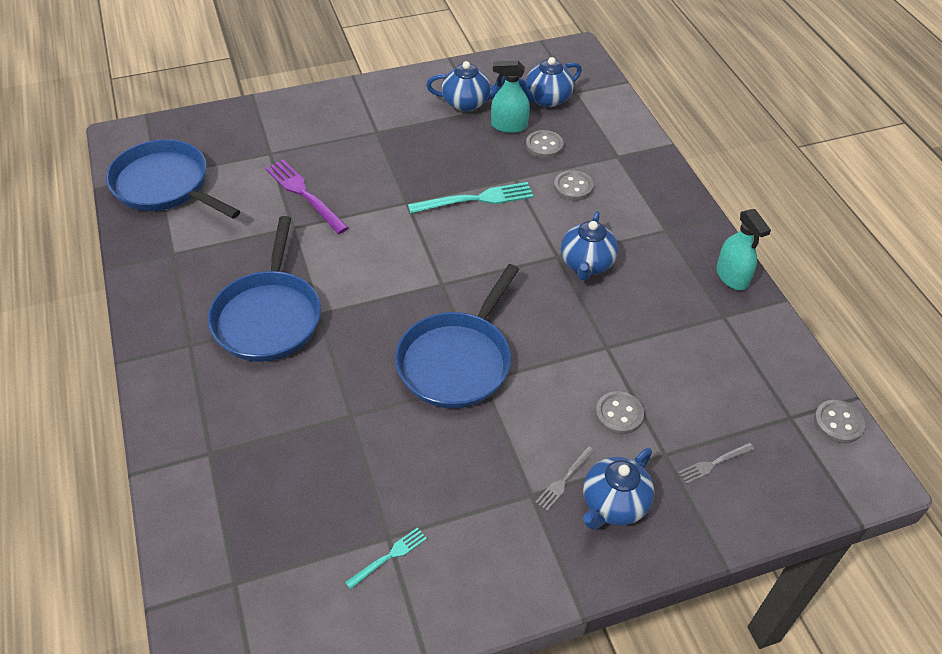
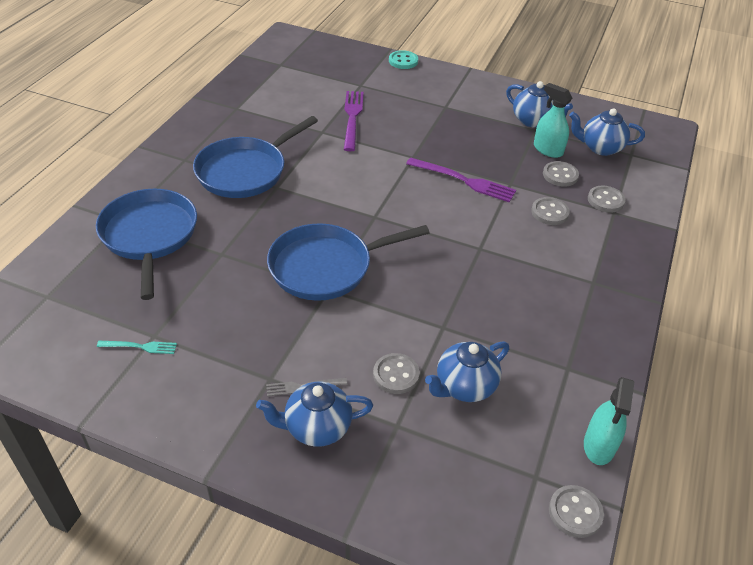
camera: 40 degrees right, 5 degrees down
(165, 185) = (278, 71): blue pan -> blue pan (149, 236)
(281, 102) = (403, 61): none -> turquoise button
(477, 199) = (465, 181): turquoise fork -> purple fork
(586, 264) = (496, 266): blue teapot -> blue teapot (464, 386)
(601, 149) = (605, 200): none -> grey button
(713, 464) = (426, 459): grey fork -> none
(732, 277) = (611, 347): turquoise spray bottle -> turquoise spray bottle (599, 445)

